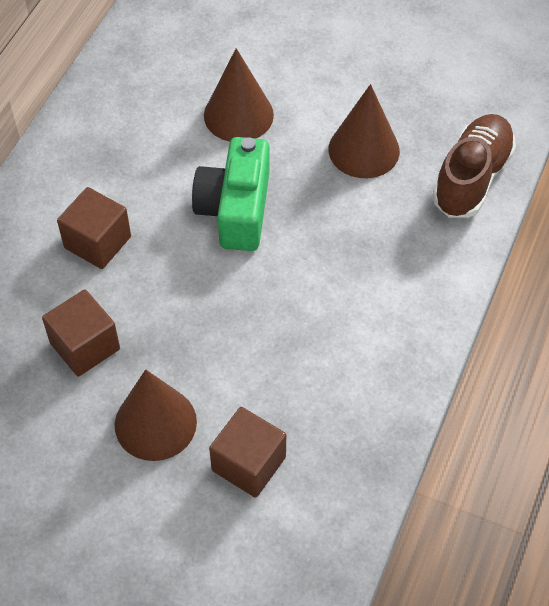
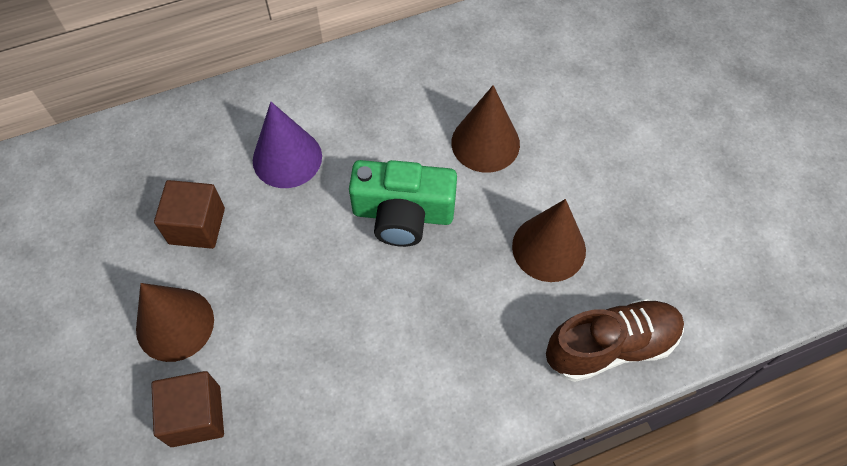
camera: 45 degrees right, 5 degrees up
(97, 242) = (287, 158): brown cube -> purple cone
(236, 209) = (403, 214): green camera -> green camera turned 135 degrees counterclockwise

